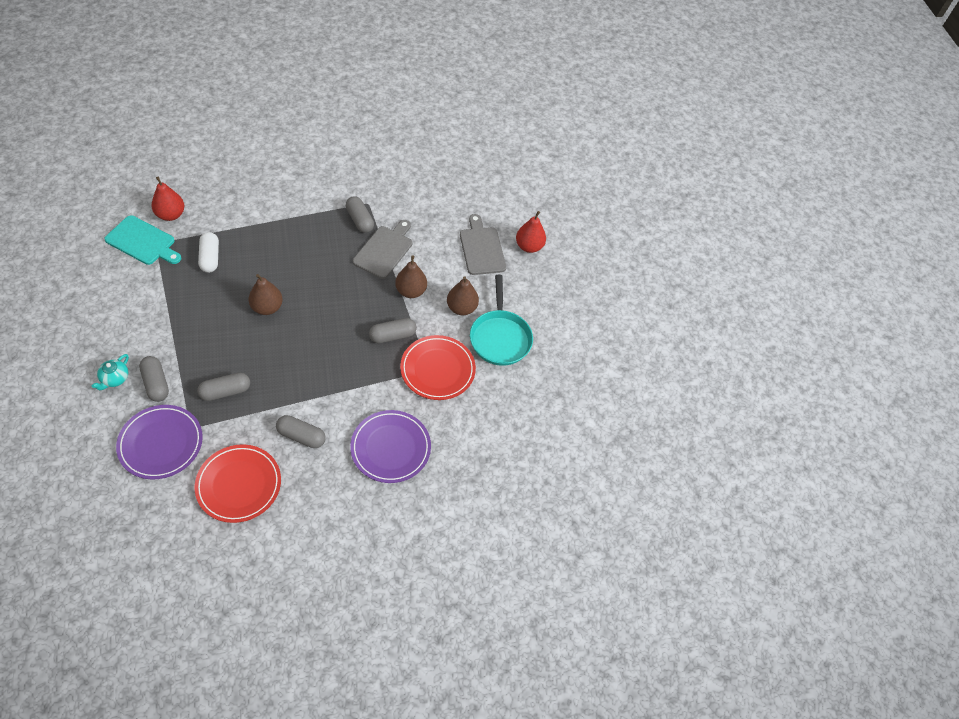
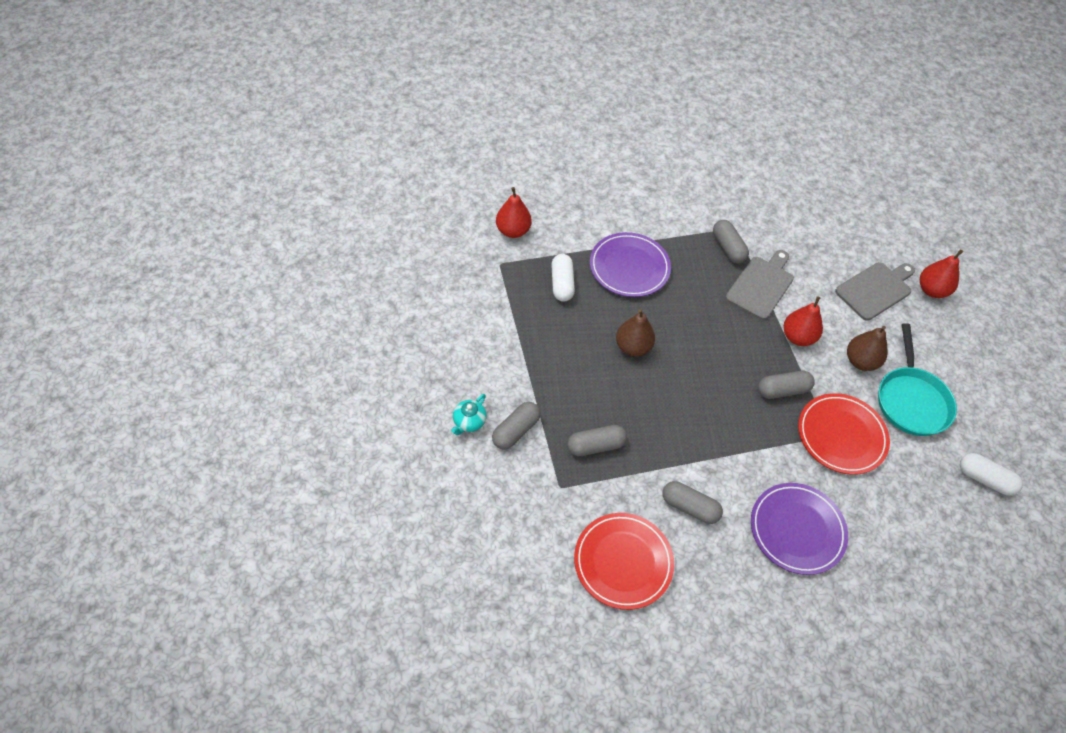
camera: 10 degrees right, 0 degrees up
(143, 242) = (485, 261): turquoise cutting board -> none
(156, 383) = (516, 431): grey capsule -> grey capsule turned 60 degrees clockwise
(161, 443) = (528, 504): purple plate -> purple plate (629, 267)
(411, 291) = (798, 337): brown pear -> red pear
(481, 248) = (875, 289): grey cutting board -> grey cutting board turned 60 degrees clockwise
(552, 396) = (985, 479): none -> white capsule

